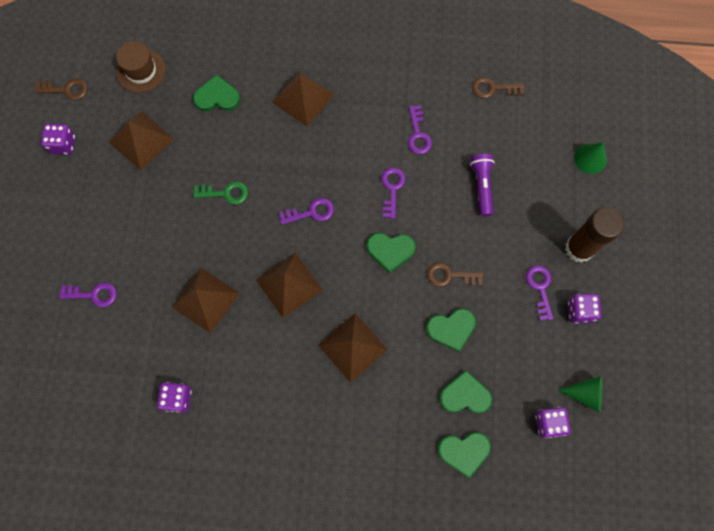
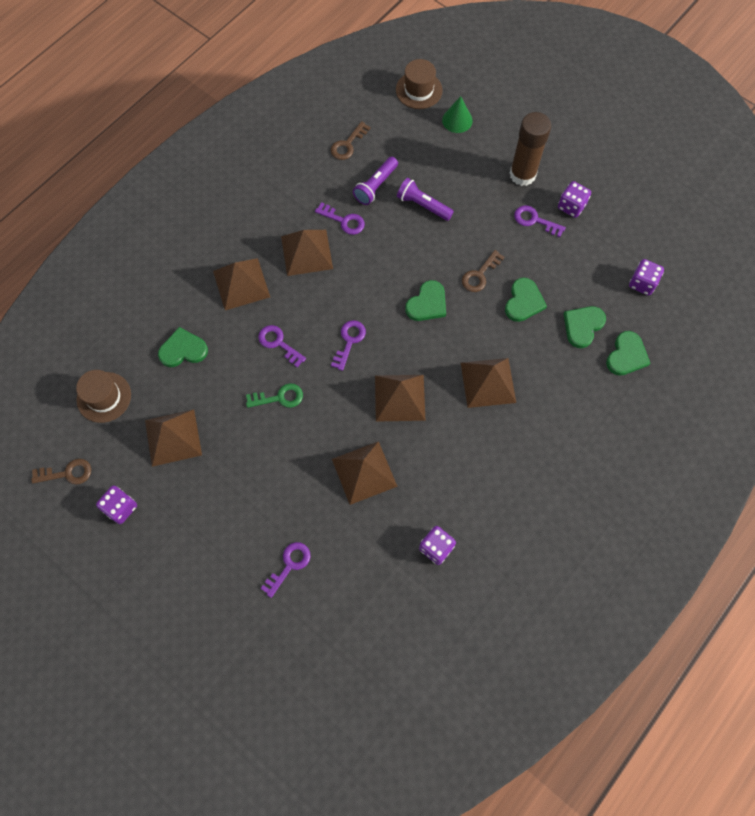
camera: 55 degrees left, 5 degrees down
(66, 90) = (67, 473): brown key -> brown key turned 45 degrees clockwise
(217, 96) = (183, 350): green heart -> green heart turned 45 degrees clockwise
(225, 193) = (279, 397): green key -> green key turned 45 degrees clockwise
(367, 126) = (306, 252): none -> brown pyramid
(392, 189) = (375, 269): purple key -> purple key (278, 343)
(470, 137) = (375, 186): none -> purple flashlight
(585, 394) = (636, 245): green cone -> none
(594, 107) = (419, 90): none -> brown hat

